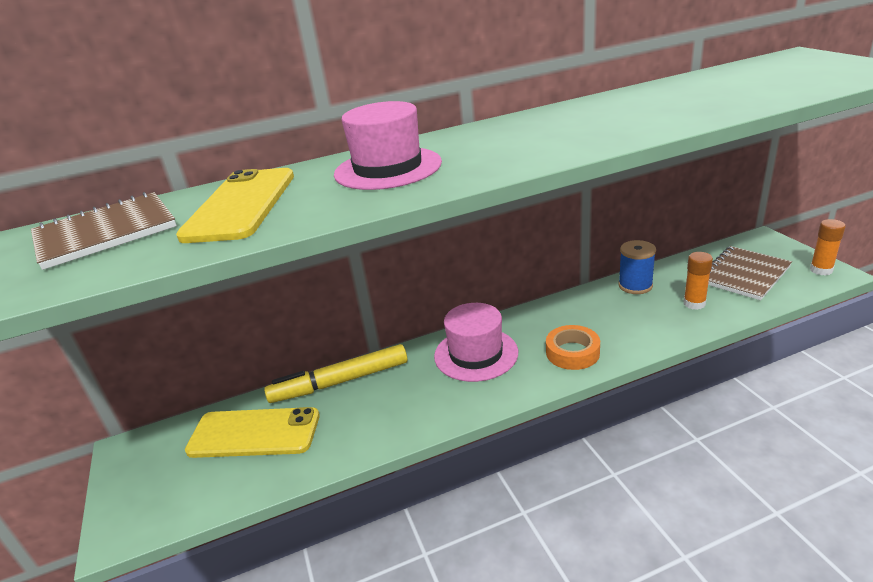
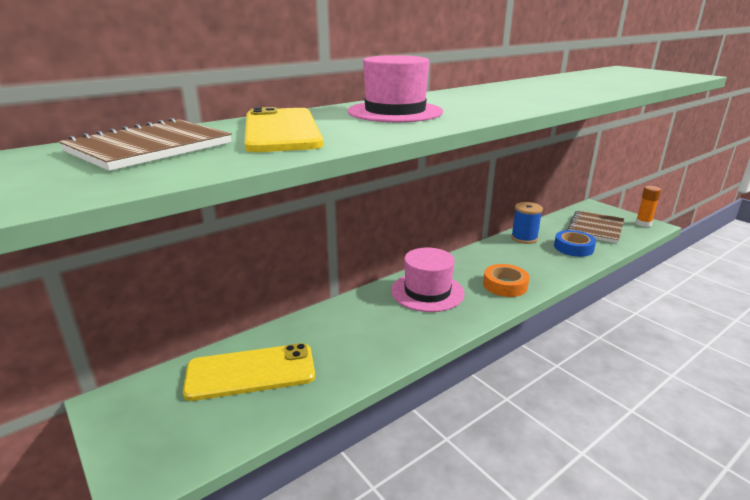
camera: 20 degrees left, 5 degrees down
(340, 382) = (315, 322): yellow marker -> none
(694, 303) = (573, 248): orange glue stick -> blue tape

